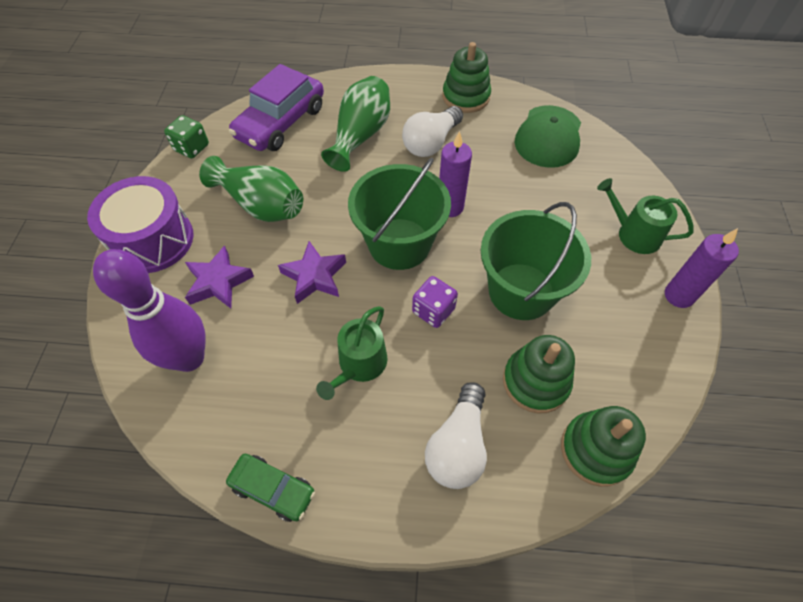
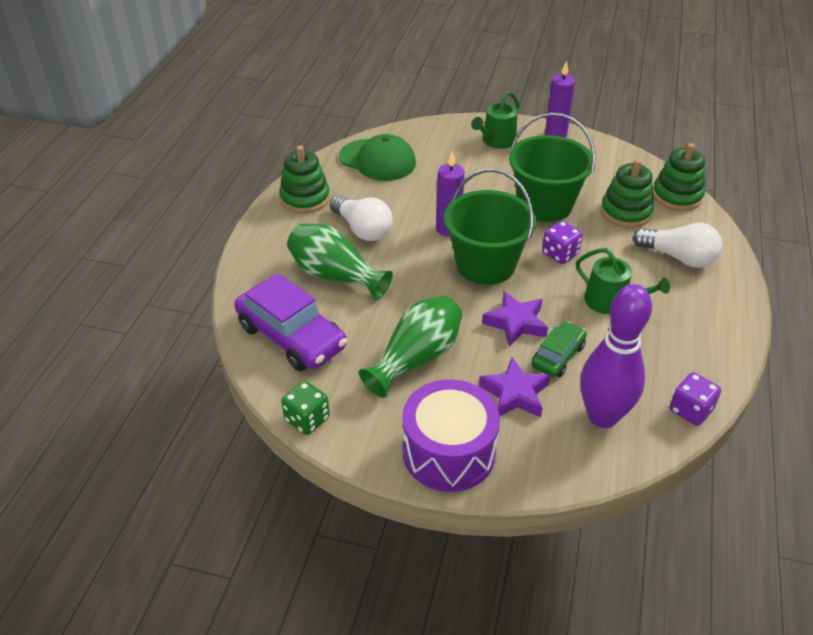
camera: 80 degrees left, 15 degrees down
(196, 445) = (690, 410): none -> purple dice
(273, 489) = (723, 360): green car -> green car (558, 356)

